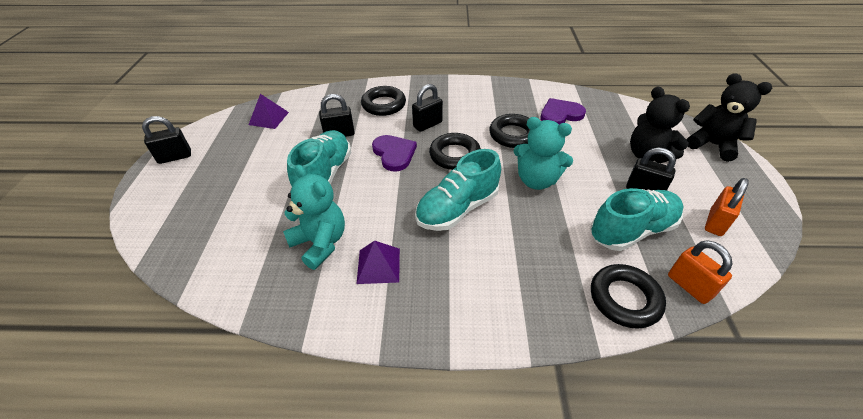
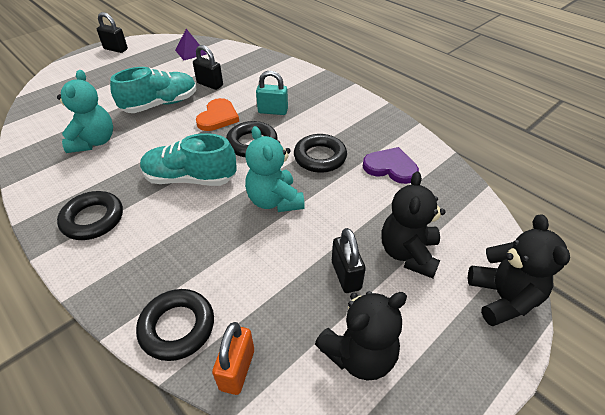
camera: 45 degrees right, 0 degrees up
(378, 265) = (96, 176): purple pyramid -> none
(383, 105) = (269, 80): black ring -> black ring (93, 219)
(394, 154) = (218, 117): purple heart -> orange heart
(427, 124) = (273, 111): black padlock -> turquoise padlock
(632, 230) = (274, 292): turquoise shoe -> none
(715, 223) = (359, 354): orange padlock -> black teddy bear

